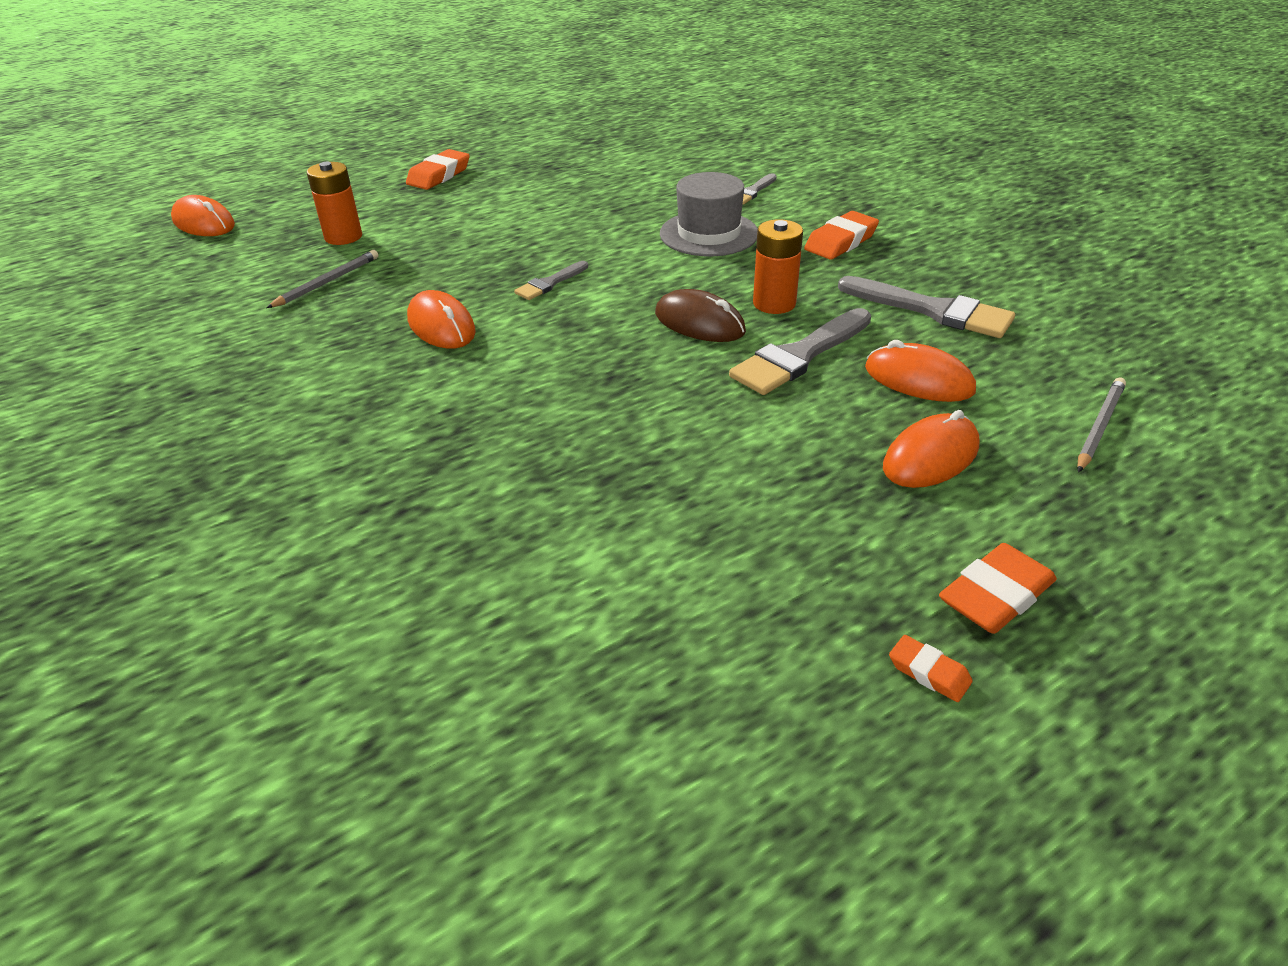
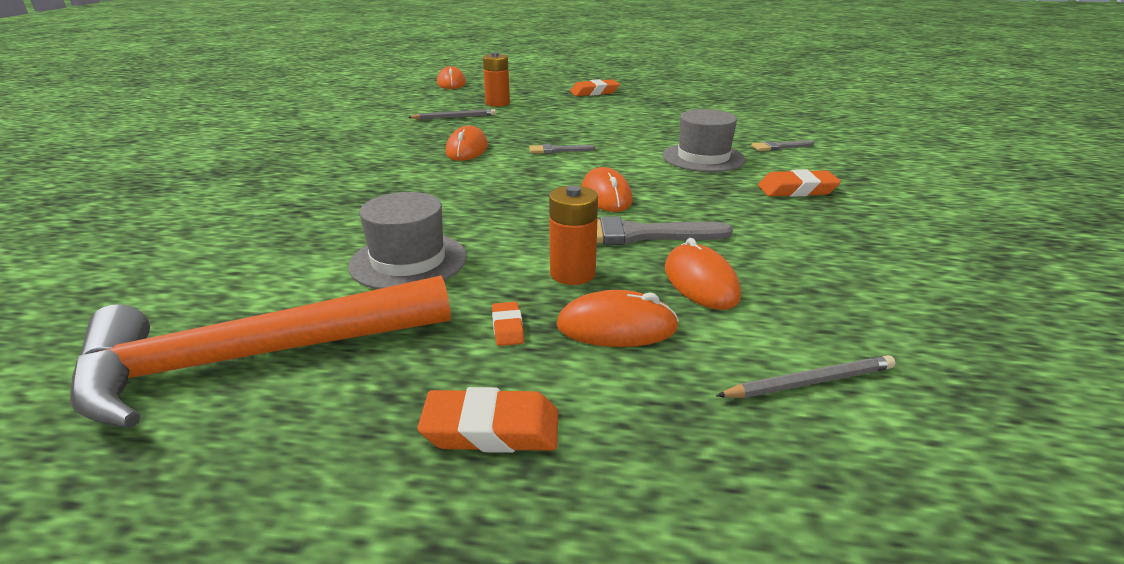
camera: 40 degrees right, 10 degrees down
(655, 497) = (408, 261): none -> grey hat
(699, 323) = (606, 195): brown mouse -> orange mouse
(718, 679) = (254, 358): none -> orange hammer
(774, 303) = (676, 204): orange battery -> orange battery (572, 273)
(929, 672) = (356, 438): orange eraser -> orange eraser (507, 328)
(932, 310) = (797, 250): grey brush -> none

